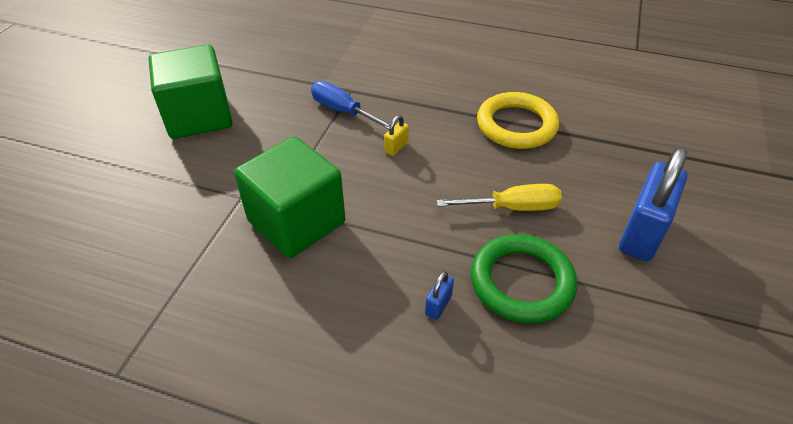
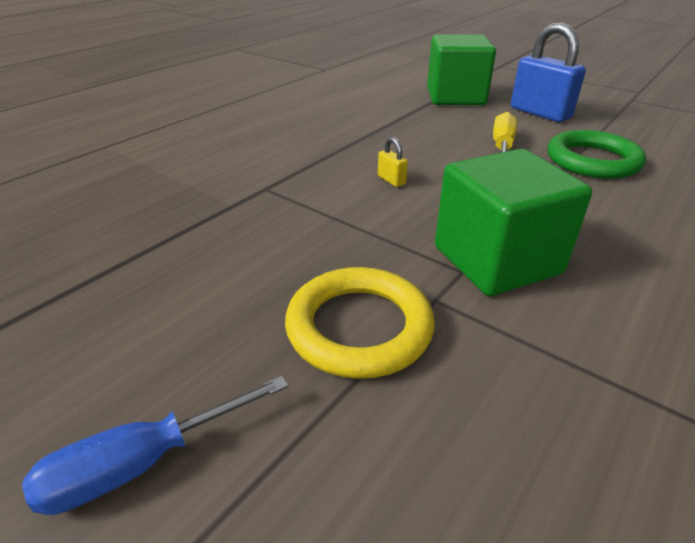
camera: 70 degrees left, 10 degrees down
(199, 116) = (210, 324): green cube -> green cube (455, 97)
(342, 111) = (302, 199): blue screwdriver -> blue screwdriver (140, 464)
(438, 305) = (623, 199): blue padlock -> none
(516, 125) = (392, 124): yellow ring -> yellow ring (359, 327)

